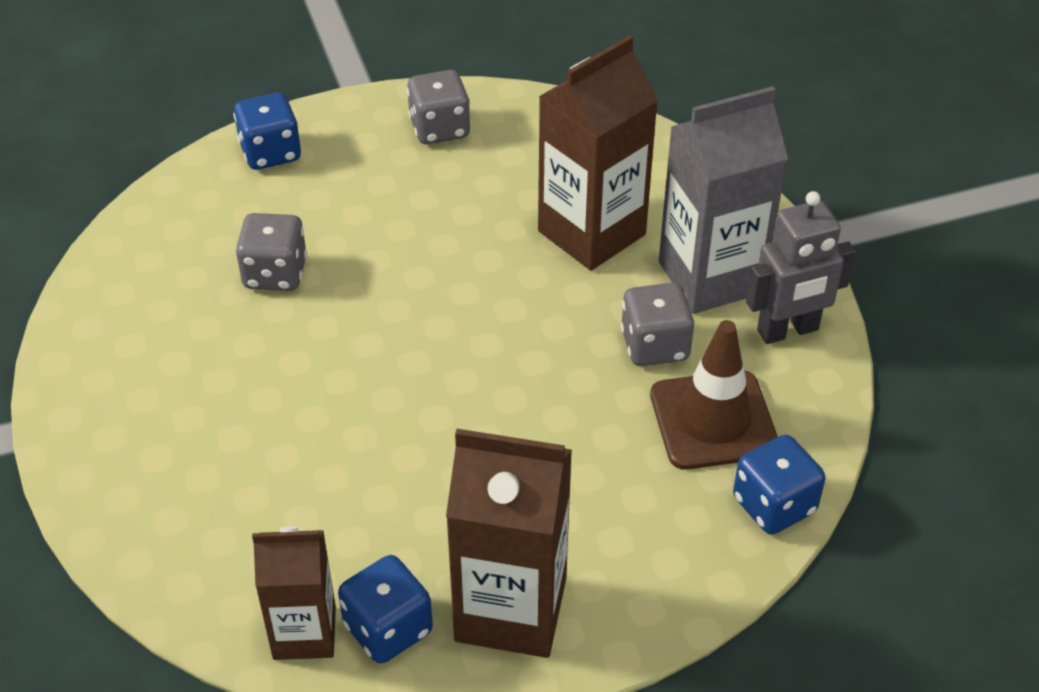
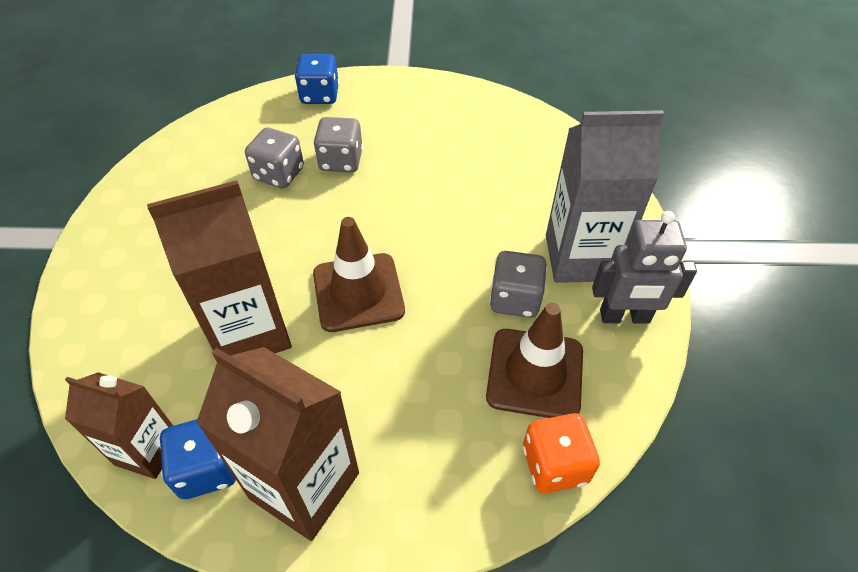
camera: 20 degrees right, 5 degrees up
(439, 129) = (435, 105): grey dice -> grey dice (341, 161)
(462, 390) = (358, 292): none -> brown traffic cone
(591, 233) = (506, 201): brown carton -> brown carton (250, 332)
(774, 505) = (555, 465): blue dice -> orange dice

